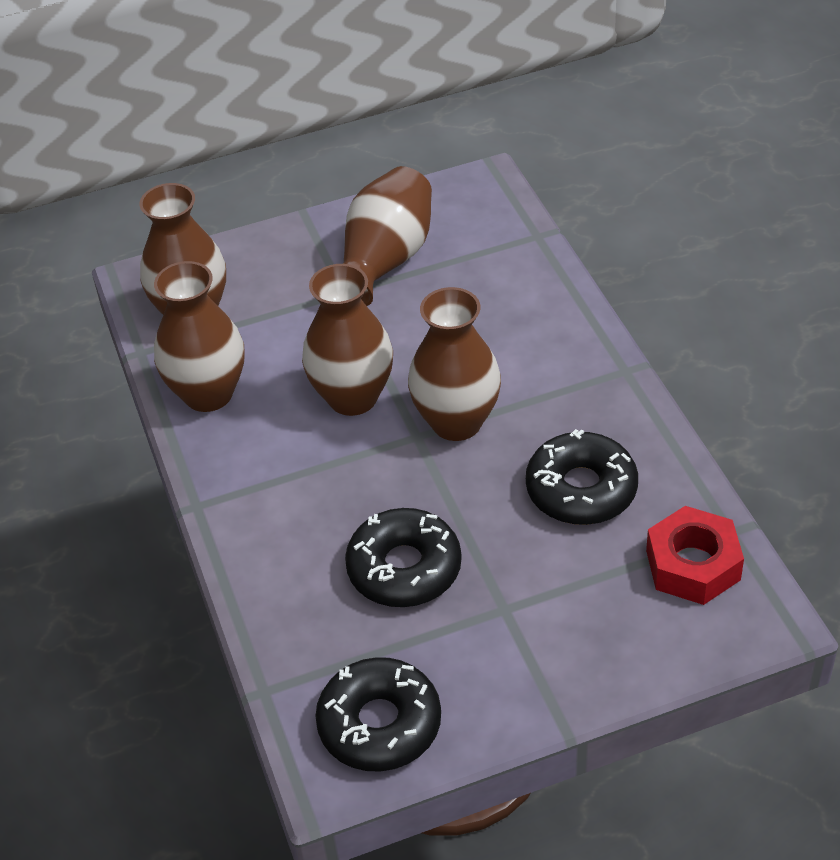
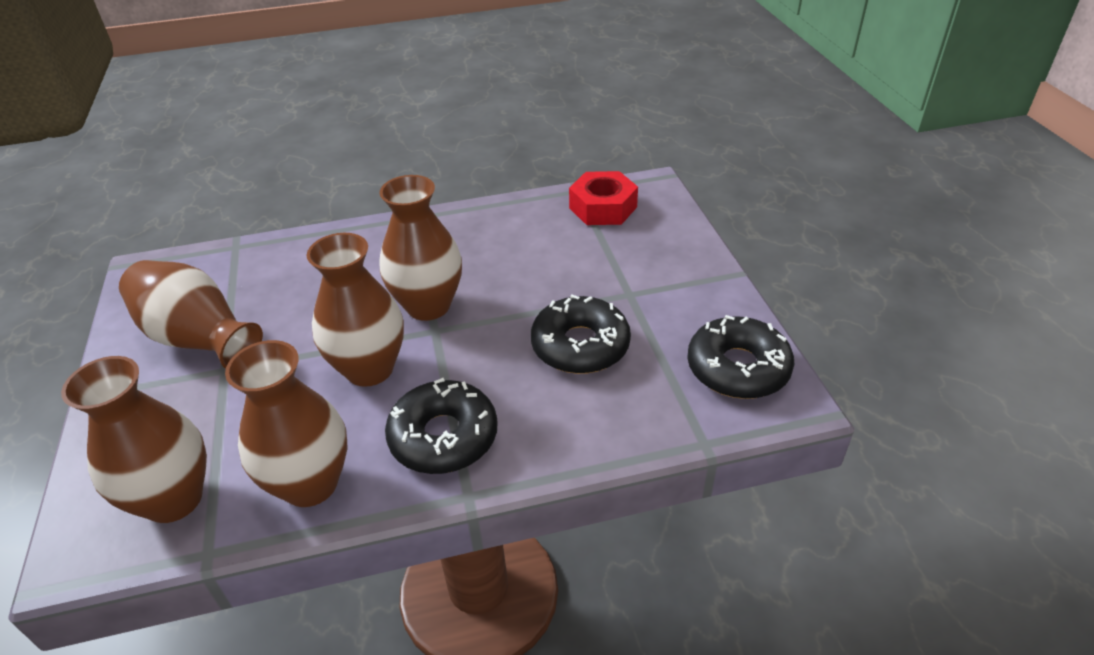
camera: 85 degrees left, 5 degrees down
(581, 489) = (522, 248): black donut -> black donut (443, 437)

